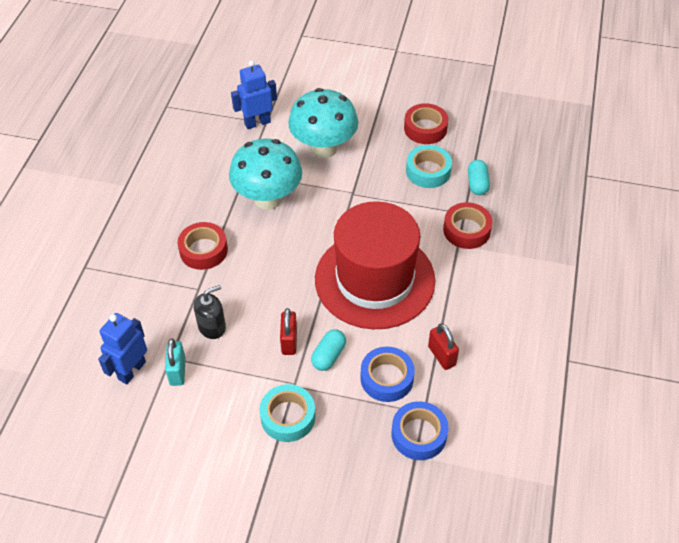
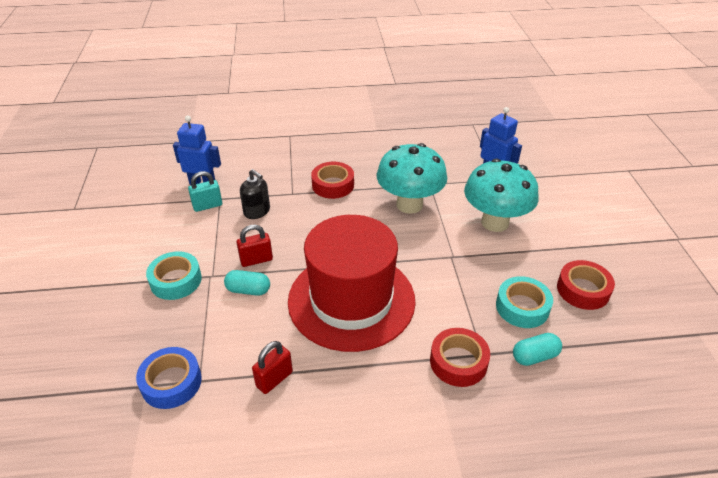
camera: 70 degrees right, 10 degrees down
(386, 378) = (234, 339): blue tape -> none

